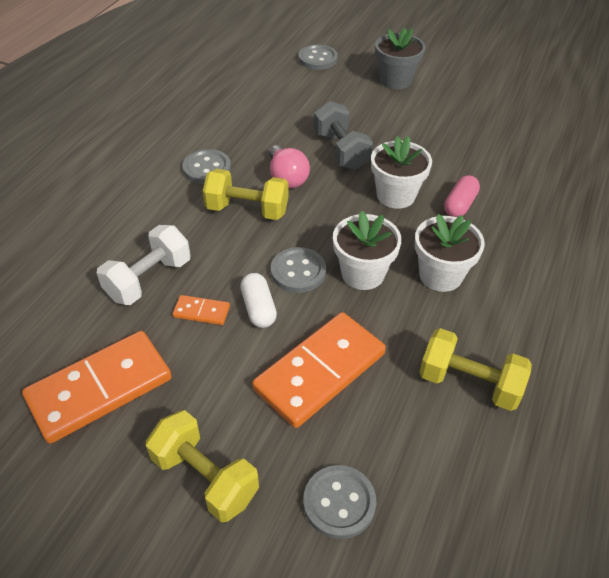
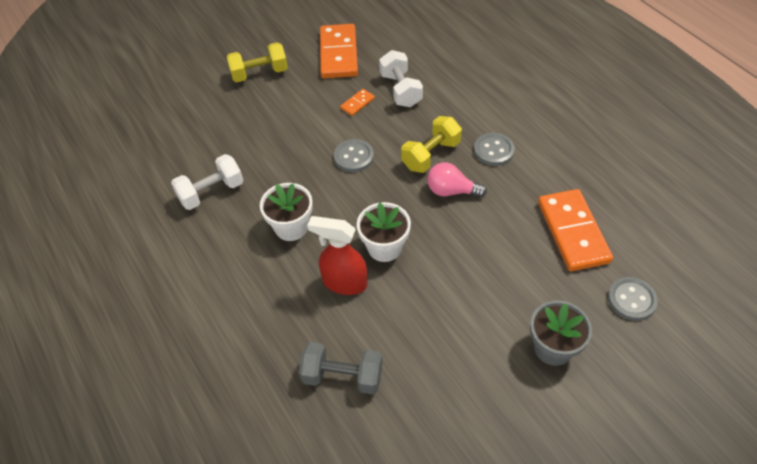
camera: 125 degrees right, 5 degrees up
(258, 308) = (340, 127): white capsule -> none
(320, 371) = (276, 134): orange domino -> orange domino (572, 232)
(339, 502) = (206, 111): grey button -> none
(341, 151) = (463, 241): grey dumbbell -> grey dumbbell (343, 376)
(363, 273) = (326, 187): white flower pot -> none
(459, 205) = (344, 282): pink capsule -> red spray bottle
(469, 383) = (211, 192): yellow dumbbell -> white dumbbell

